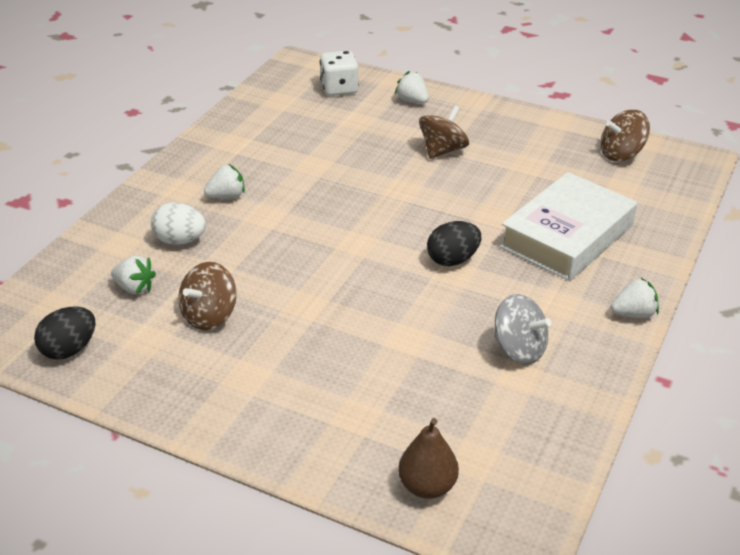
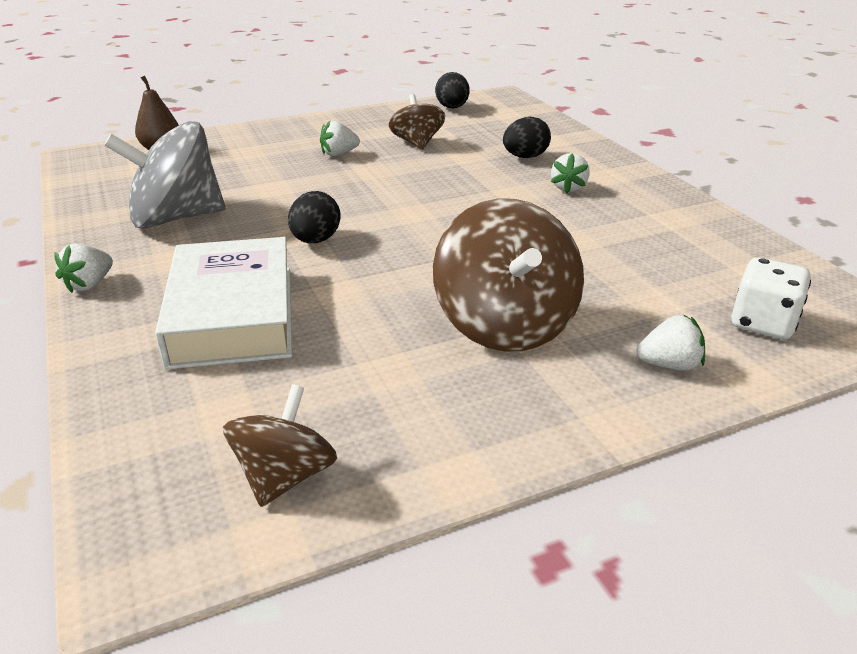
camera: 130 degrees right, 5 degrees down
(135, 288) = (487, 133): white strawberry -> white strawberry (339, 154)
(180, 240) = (525, 157): white egg -> black egg
(442, 150) = (505, 324): brown spinning top -> brown spinning top, size x1.70
(519, 349) = (176, 218): grey spinning top -> grey spinning top, size x1.70

